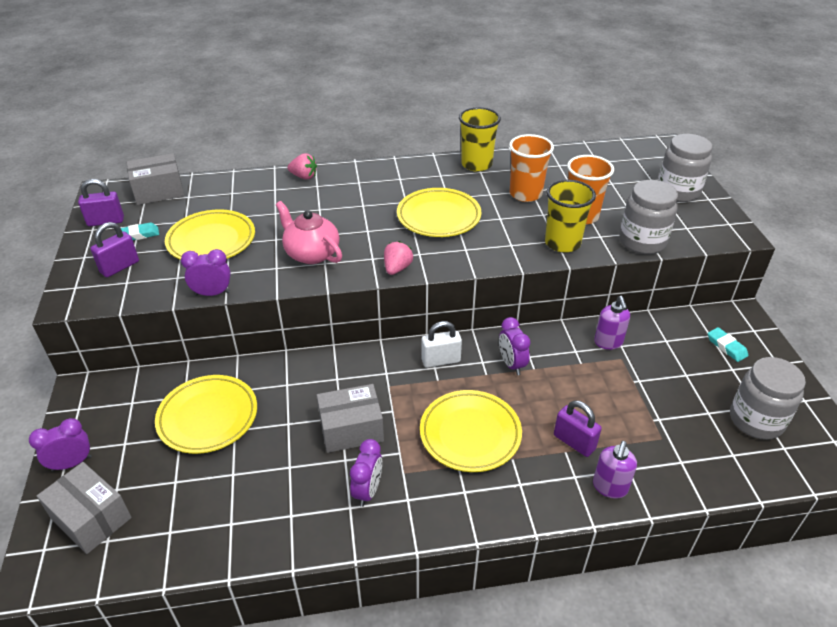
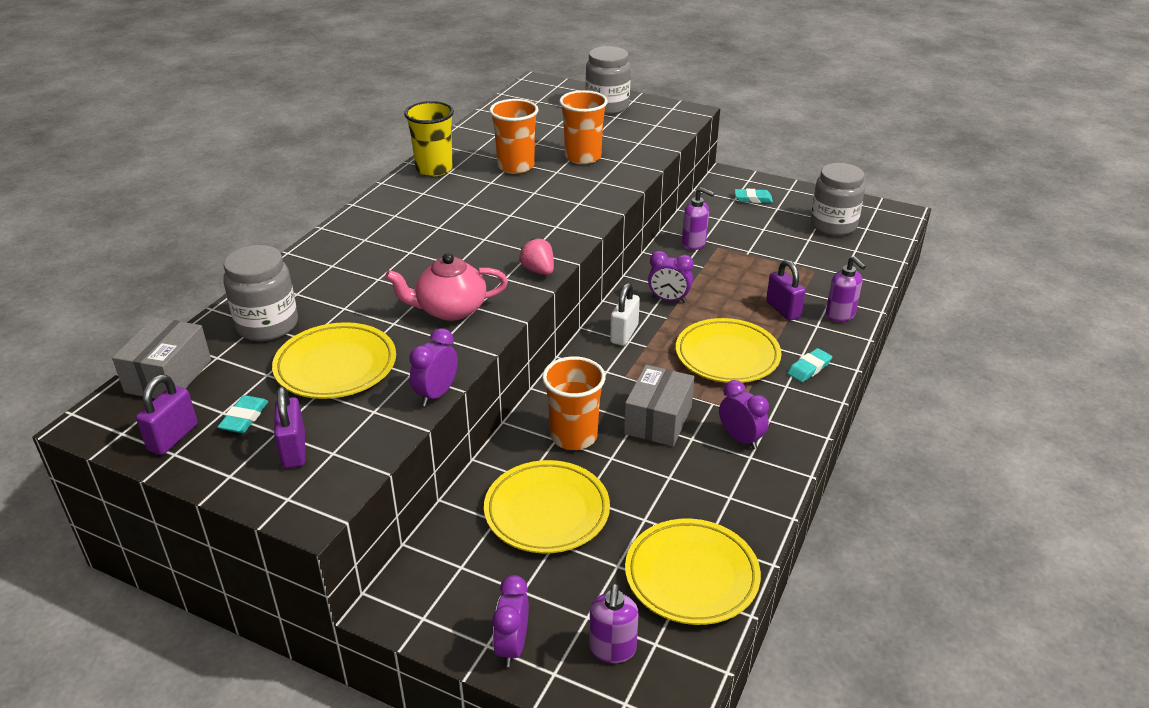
camera: 55 degrees left, 5 degrees down
(91, 518) = (612, 649): grey box -> purple soap dispenser
(297, 392) = (574, 436): none -> orange cup
(304, 176) = (301, 267): pink strawberry -> none
(438, 217) = (489, 220): yellow plate -> yellow plate (691, 576)
(504, 497) = (809, 368): none -> turquoise eraser
(562, 243) = (607, 180): yellow cup -> none
(574, 442) = (783, 310): purple padlock -> purple padlock turned 75 degrees clockwise
(642, 242) = (649, 149): grey jar -> grey jar (267, 325)

